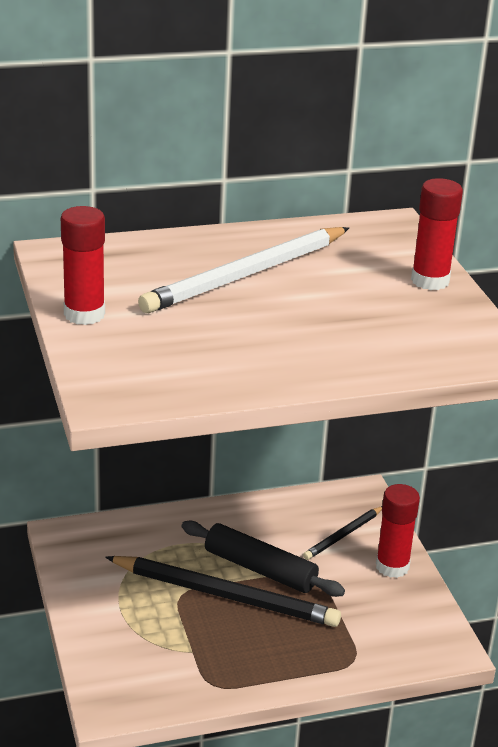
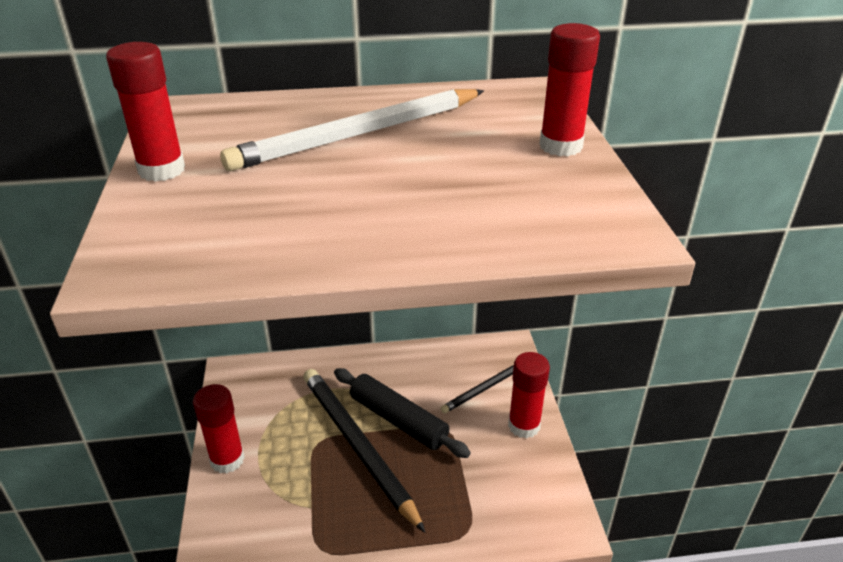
camera: 10 degrees right, 5 degrees up
(89, 616) = (227, 459): none -> red glue stick
(224, 595) = (358, 446): black pencil -> black pencil turned 150 degrees counterclockwise

